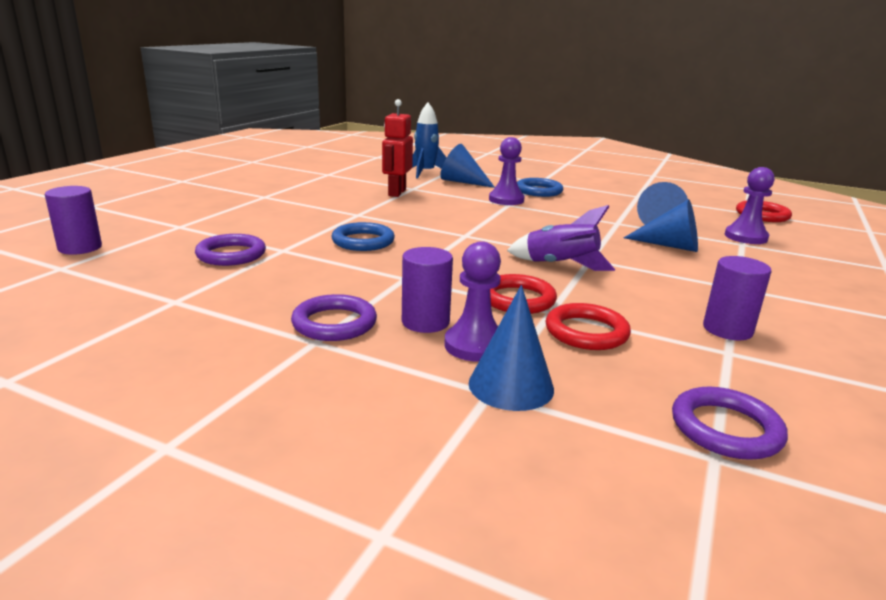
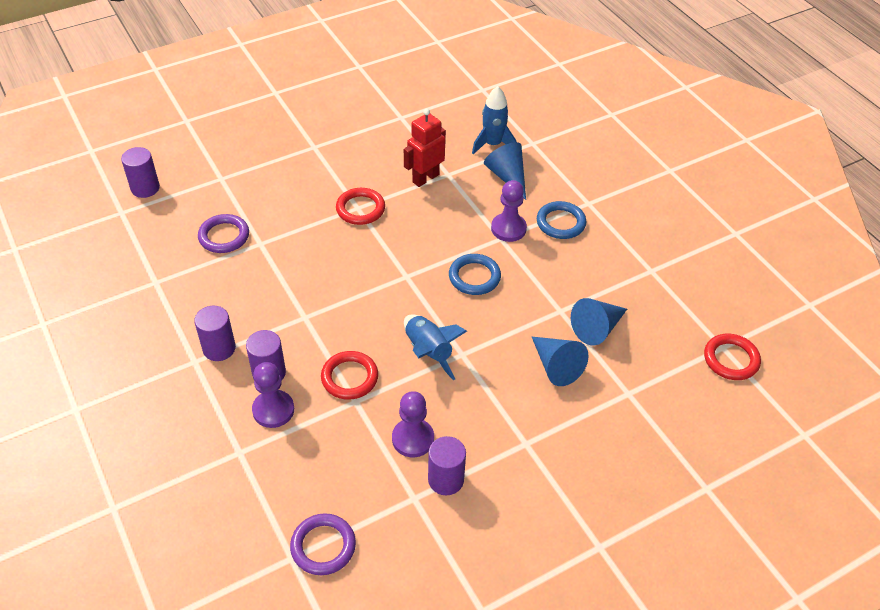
camera: 35 degrees right, 25 degrees up
(334, 323) = (219, 348): purple ring -> purple cylinder
(363, 241) = (323, 254): blue ring -> blue ring (474, 277)
(511, 386) = (255, 453): blue cone -> none
(560, 265) = (428, 352): purple rocket -> blue rocket
(586, 332) = (351, 433): red ring -> red ring (360, 209)
(745, 237) = (649, 385): purple pawn -> purple pawn (413, 439)

